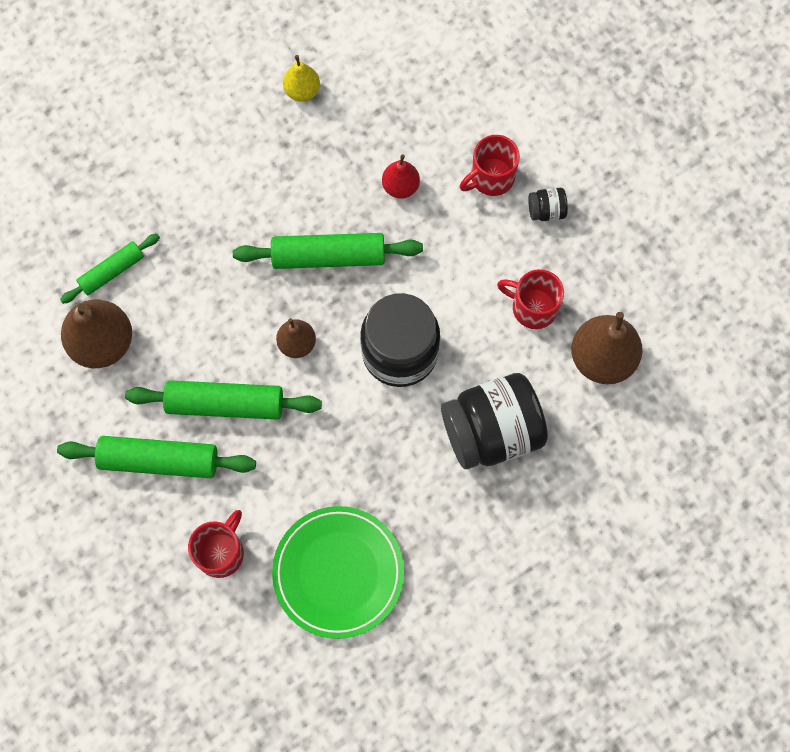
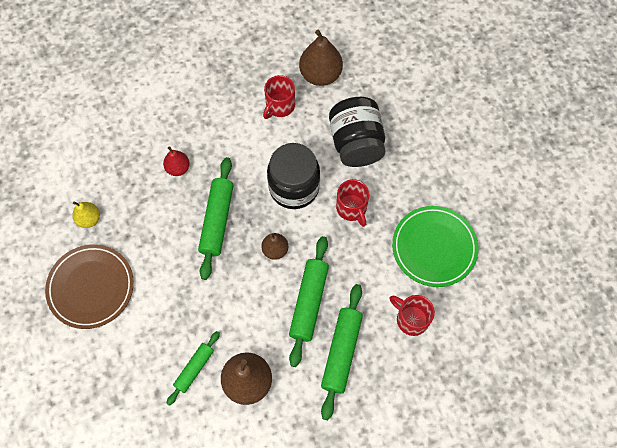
camera: 80 degrees left, 5 degrees down
(112, 272) = (194, 369): green rolling pin -> green rolling pin turned 60 degrees clockwise
(205, 118) = (91, 287): none -> brown plate
(491, 178) = (186, 114): red mug -> red mug (352, 208)
(546, 211) = (217, 86): black jar -> none

